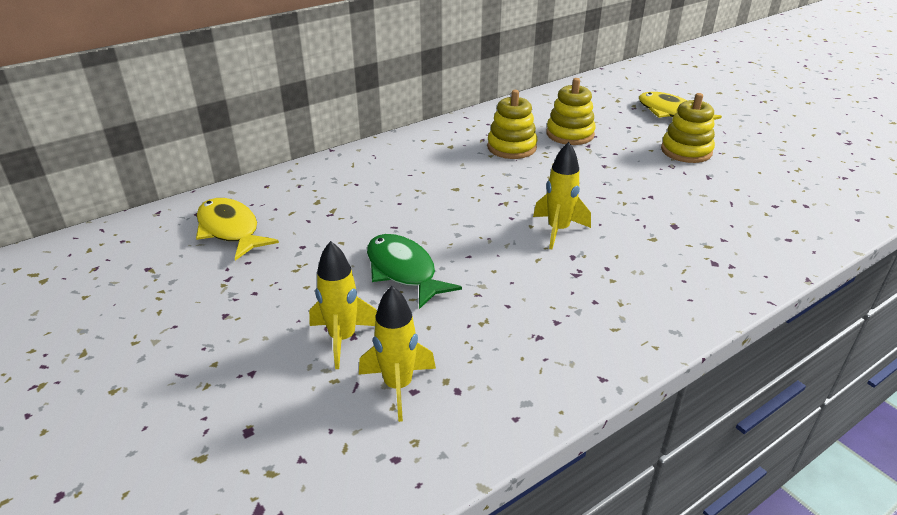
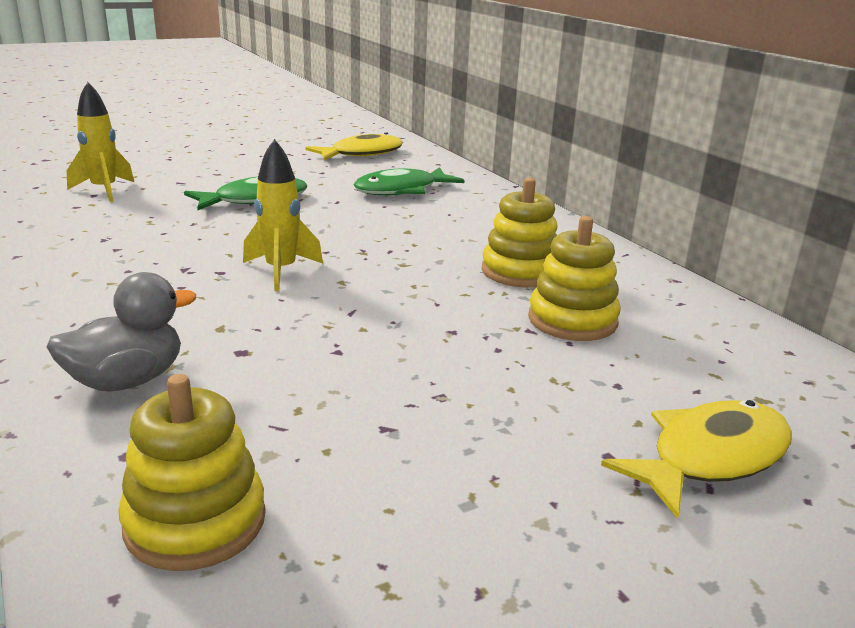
camera: 95 degrees right, 10 degrees down
(342, 339) = (179, 179): yellow rocket -> none
(356, 198) = (401, 190): none -> green fish
(686, 151) = (502, 428): yellow stacking toy -> yellow stacking toy (195, 521)
(733, 256) = (127, 381): none -> grey duck

